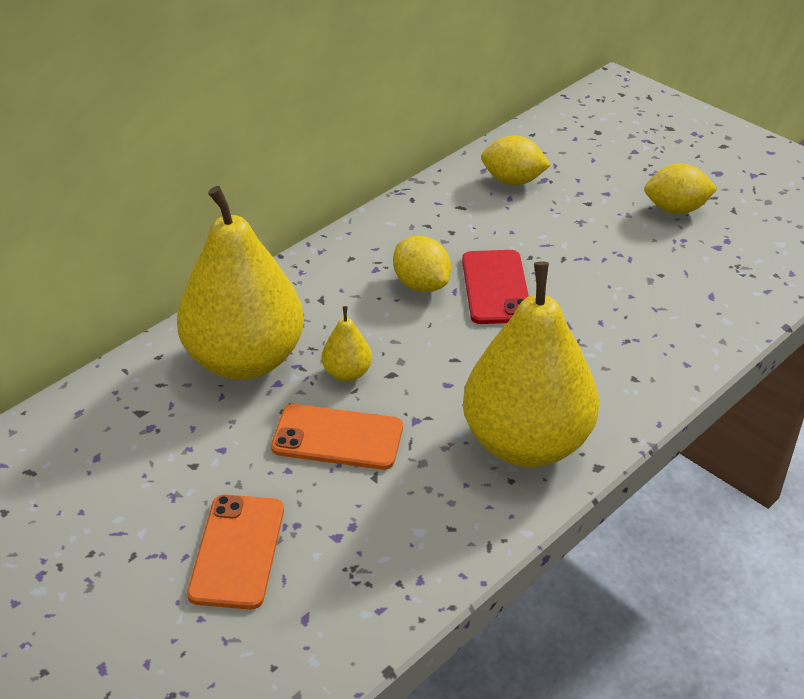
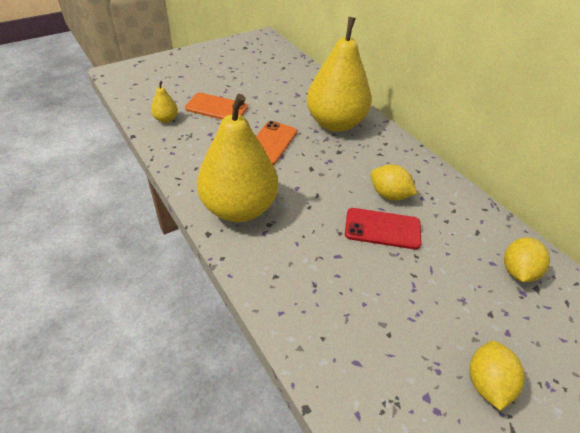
camera: 100 degrees right, 5 degrees up
(347, 373) = (316, 153): yellow pear -> yellow pear (166, 119)
(421, 285) = (389, 195): yellow lemon -> yellow lemon turned 60 degrees clockwise

